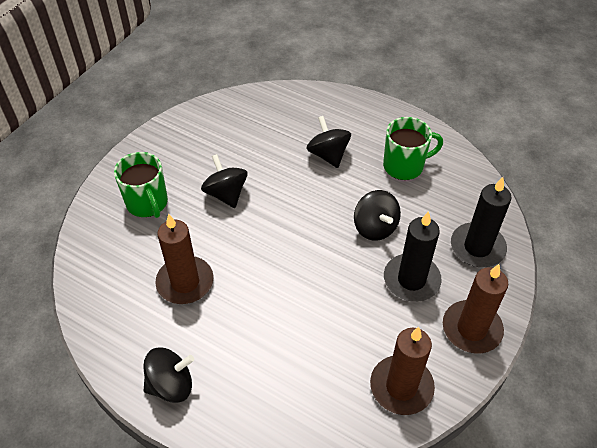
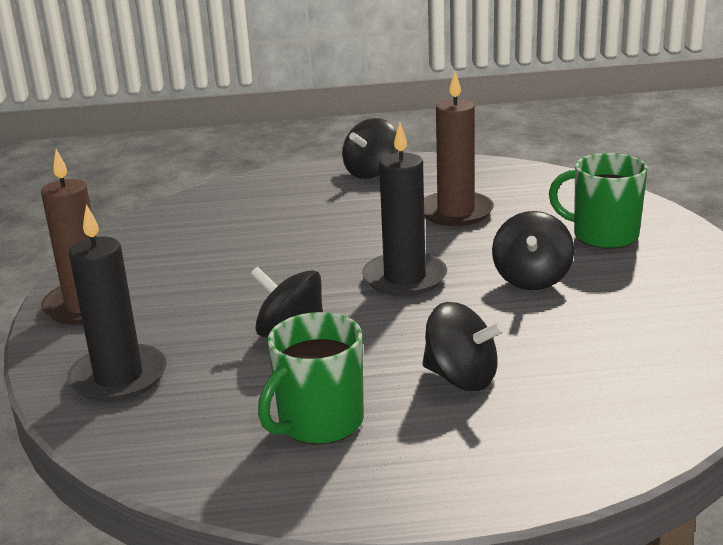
camera: 145 degrees right, 25 degrees down
(226, 194) = (531, 279): black spinning top -> black spinning top turned 75 degrees clockwise
(401, 387) = (147, 244): brown candle -> none
(411, 280) = (195, 311): black candle -> black candle (405, 278)

